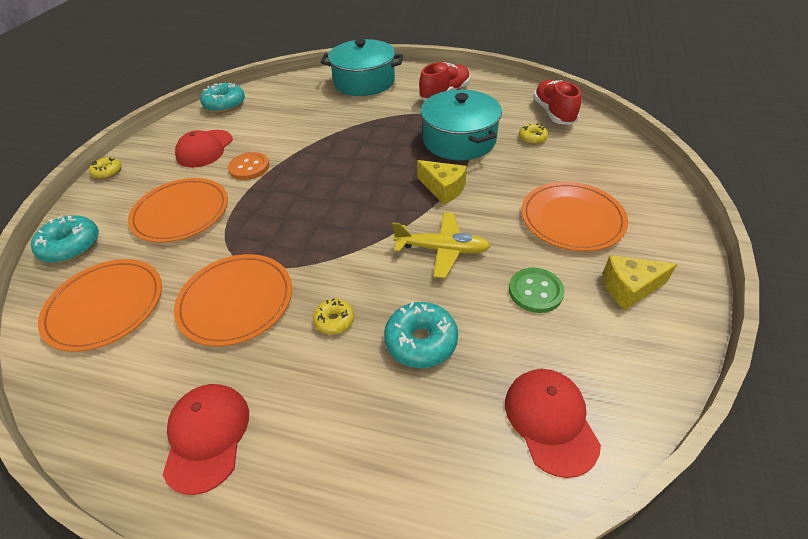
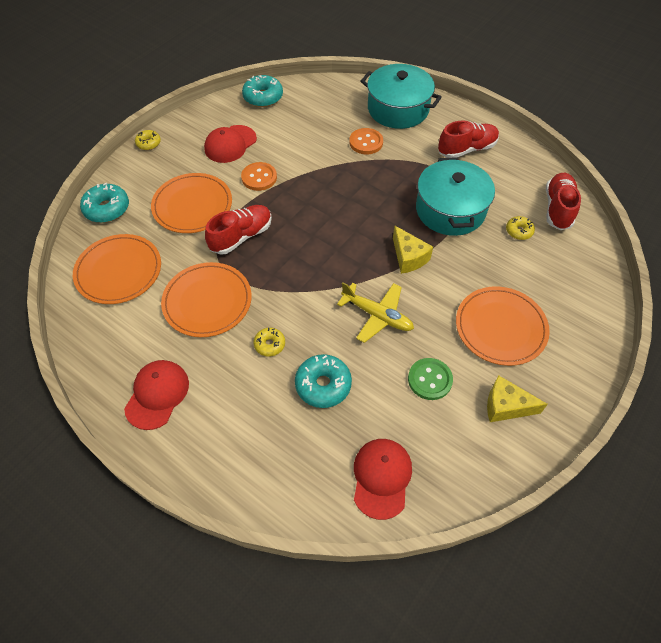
camera: 20 degrees right, 10 degrees up
(251, 224) = (241, 236): none -> red shoe
(347, 112) = (366, 142): none -> orange button

